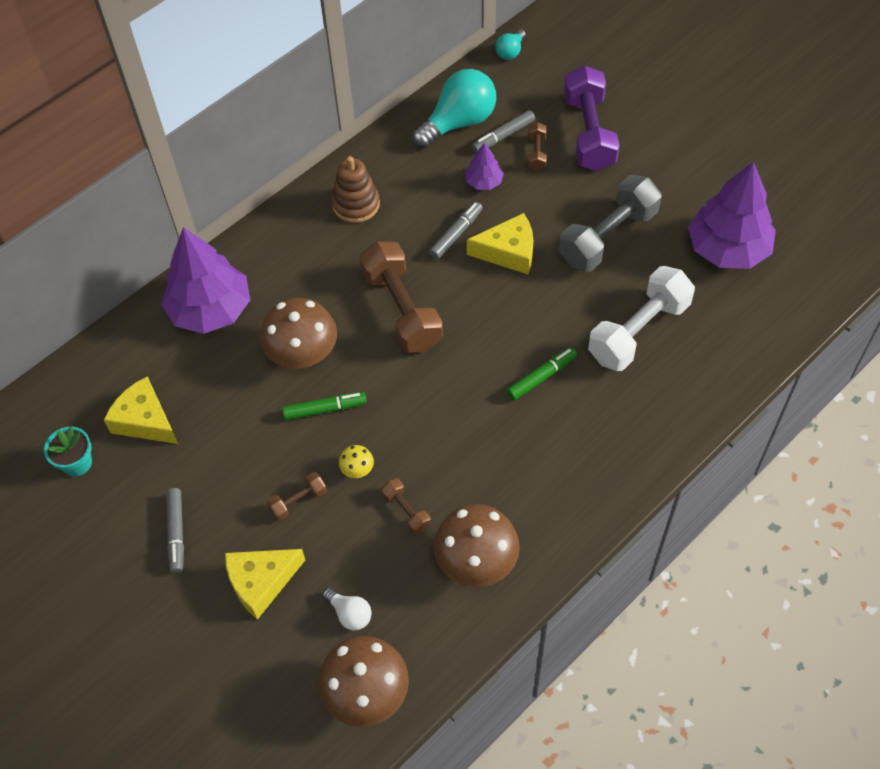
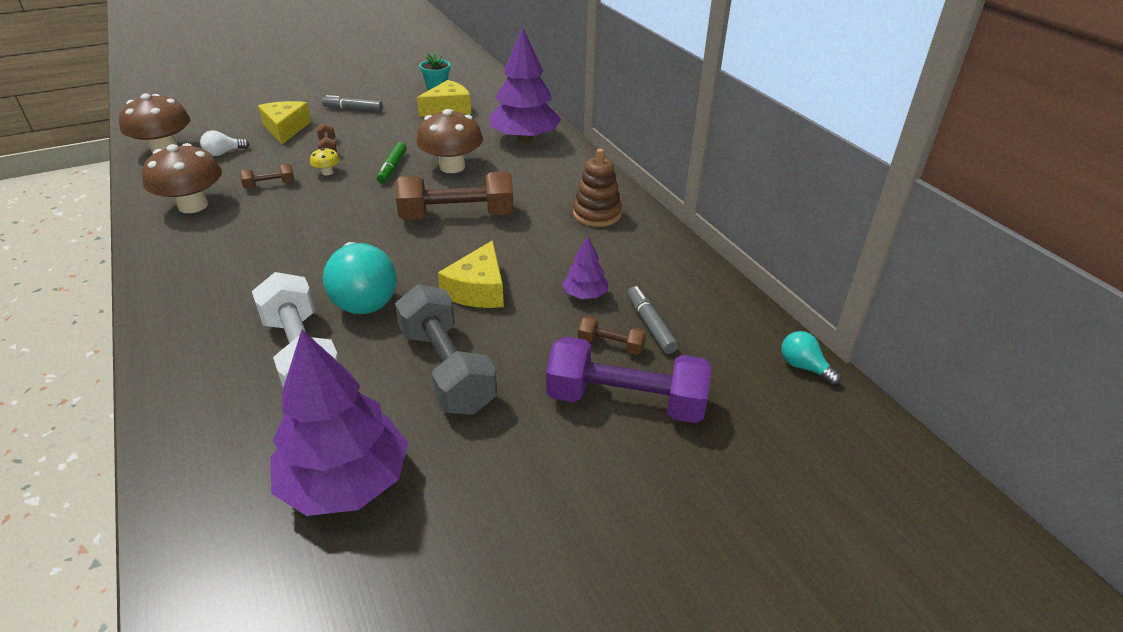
camera: 105 degrees right, 20 degrees down
(456, 234) = (524, 262): grey marker -> none
(458, 122) = (685, 296): turquoise light bulb -> turquoise light bulb (363, 297)
(541, 377) = (315, 275): green marker -> none

